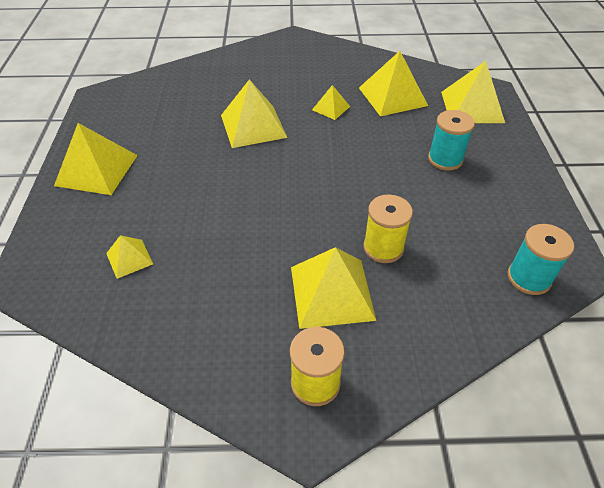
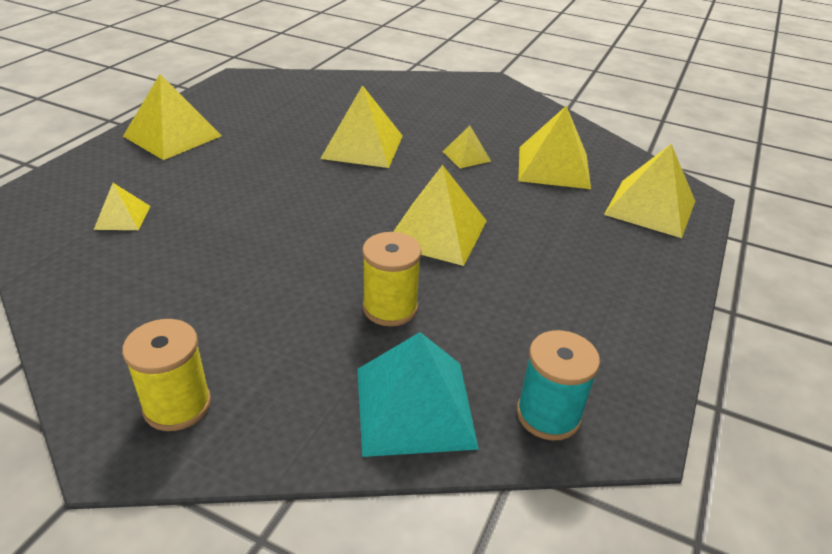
camera: 25 degrees right, 10 degrees down
(332, 292) = (286, 327): yellow pyramid -> yellow pyramid (437, 232)
(445, 159) = (559, 248): turquoise spool -> none
(456, 309) = (415, 407): none -> turquoise pyramid

